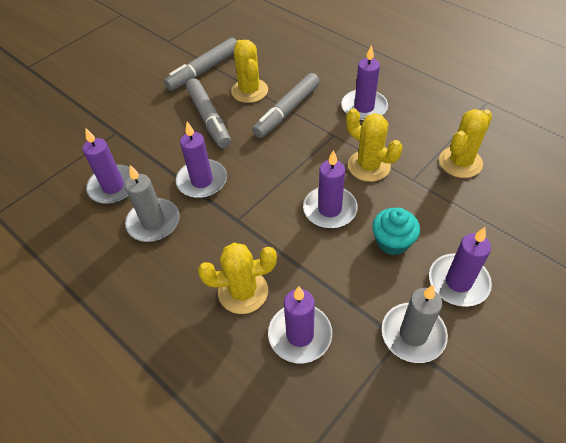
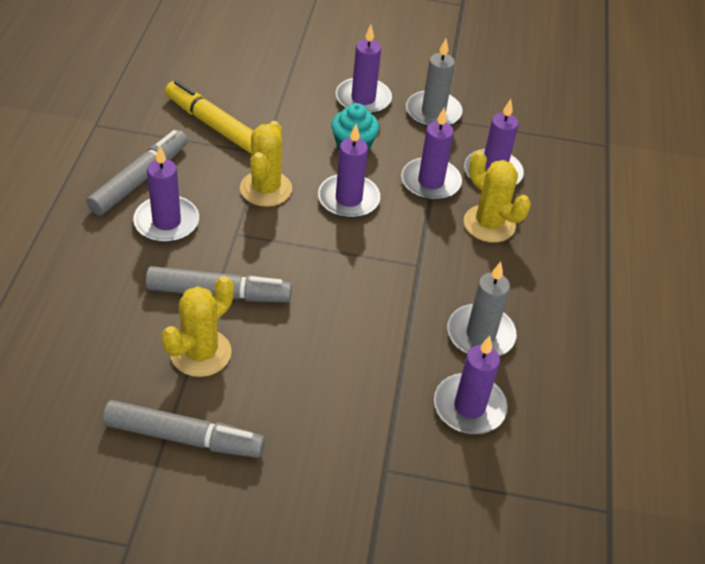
camera: 130 degrees left, 5 degrees down
(202, 181) = (393, 322): purple candle -> purple candle (430, 182)
(209, 118) = (285, 372): grey marker -> grey marker (139, 180)
(460, 162) = (213, 125): yellow cactus -> yellow marker

